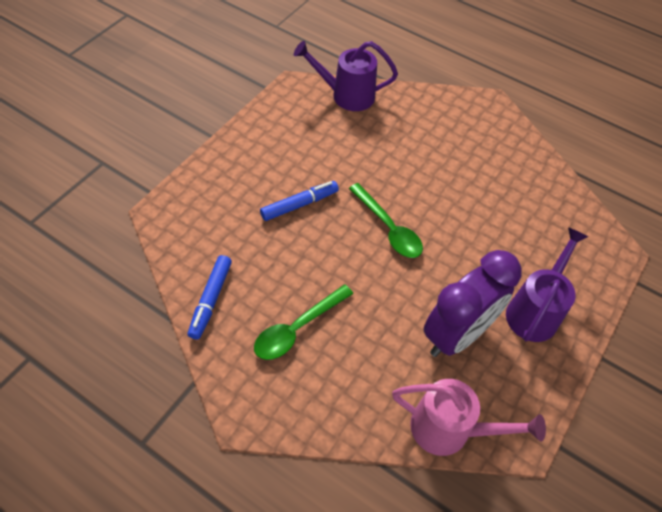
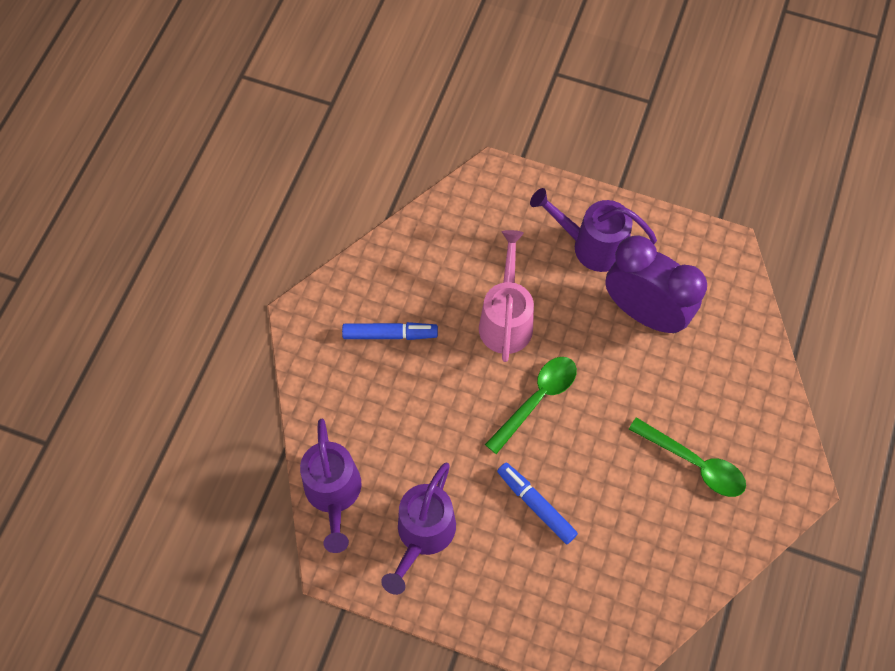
camera: 100 degrees left, 10 degrees up
(211, 300) = (695, 562): blue marker -> blue marker (390, 334)
(300, 134) = (422, 535): none -> purple watering can
(449, 430) = (742, 306): pink watering can -> pink watering can (506, 319)

